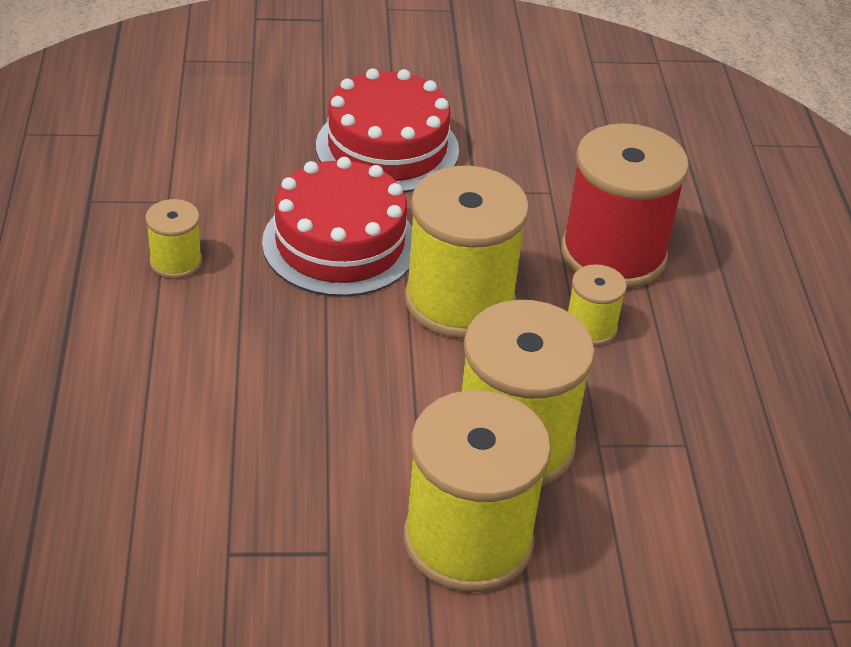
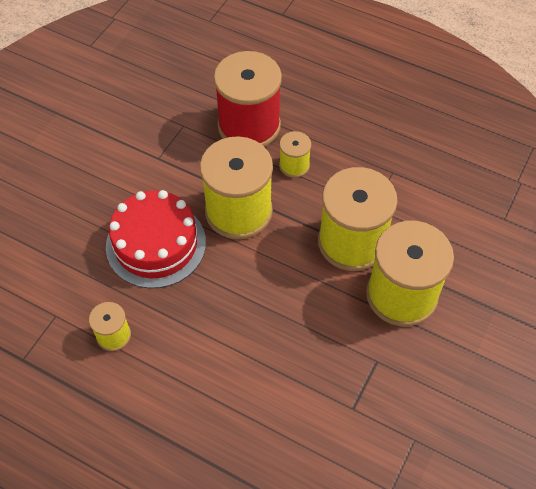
camera: 55 degrees left, 15 degrees up
(387, 148) = (91, 180): red cake -> none

